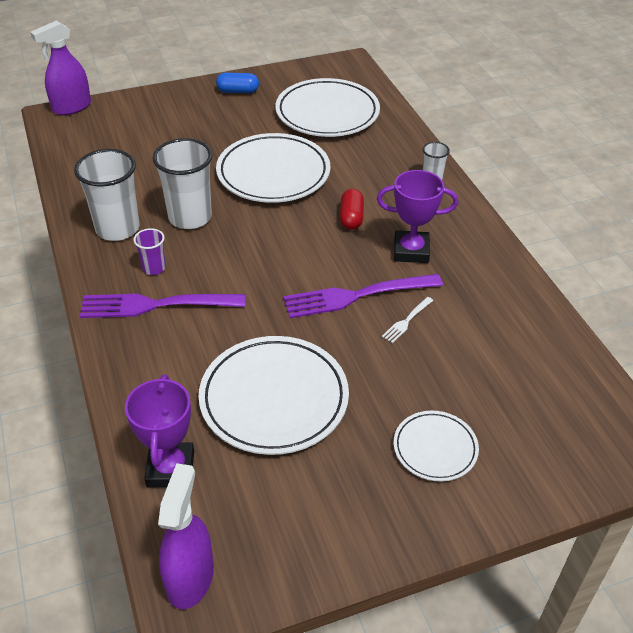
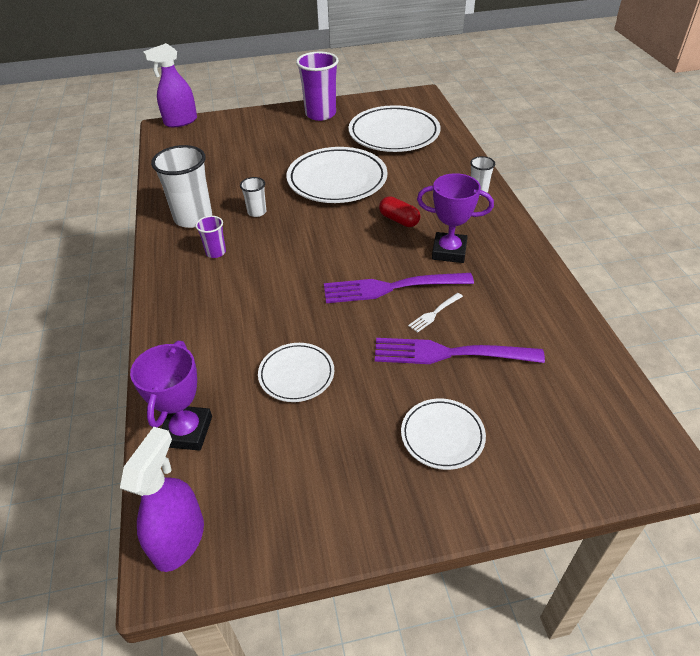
camera: 10 degrees right, 0 degrees up
(157, 305) = (211, 283): purple fork -> purple fork (451, 353)
(190, 217) = (257, 212): white cup -> white cup, size x0.50
(238, 91) = (320, 114): blue capsule -> purple cup
(274, 399) = (296, 374): white plate -> white plate, size x0.54
(351, 218) = (399, 220): red capsule -> red capsule turned 60 degrees counterclockwise

